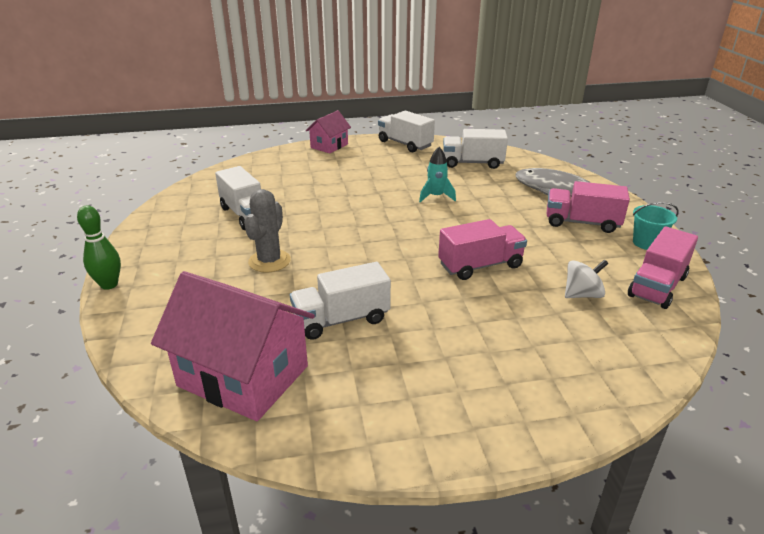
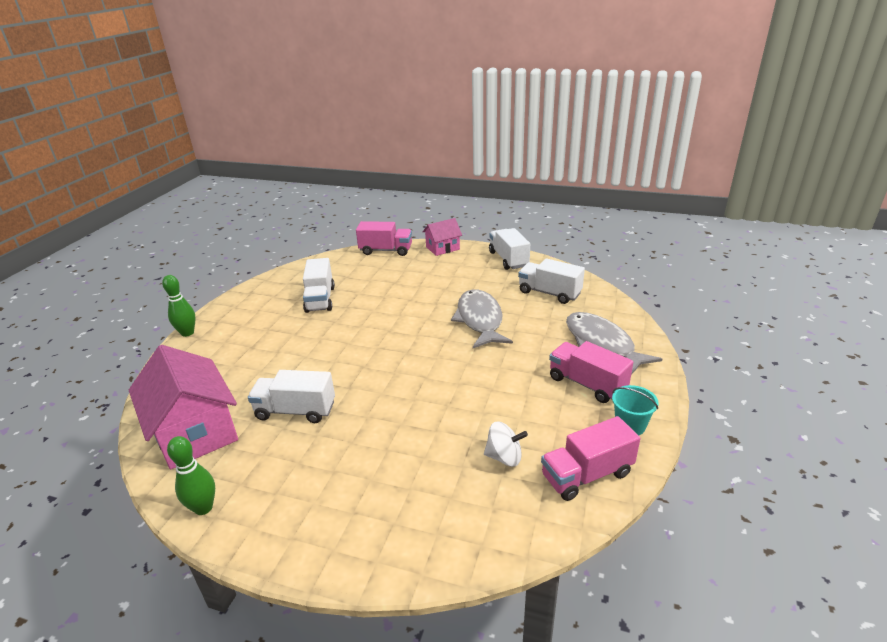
camera: 30 degrees right, 0 degrees up
(269, 261) = (297, 344): grey cactus -> none
(344, 441) = (203, 508): none -> green bowling pin
(436, 197) = (480, 320): turquoise rocket -> grey fish
(480, 266) = (446, 399): pink truck -> pink truck (386, 250)

